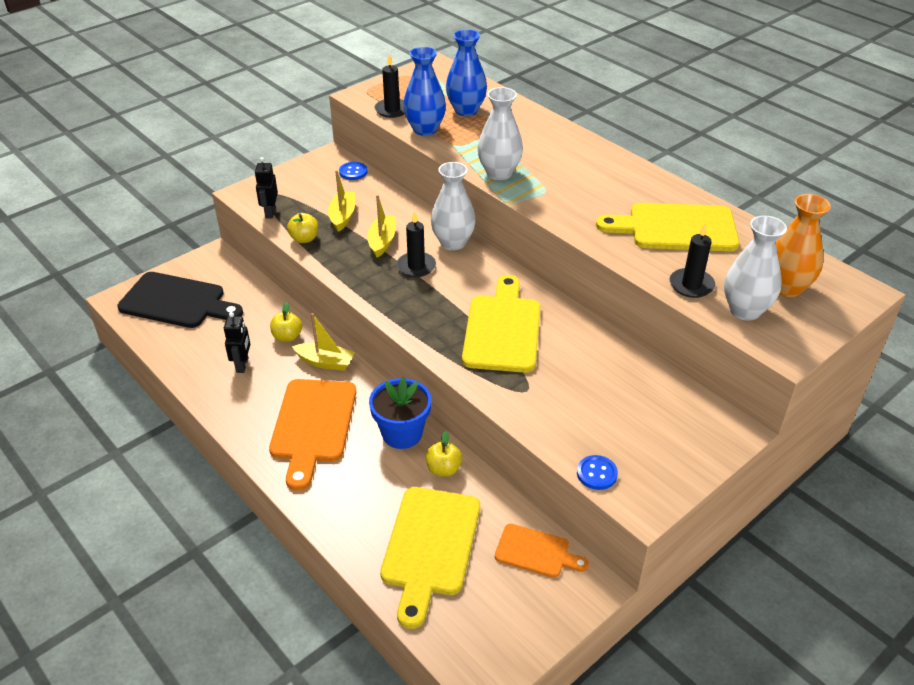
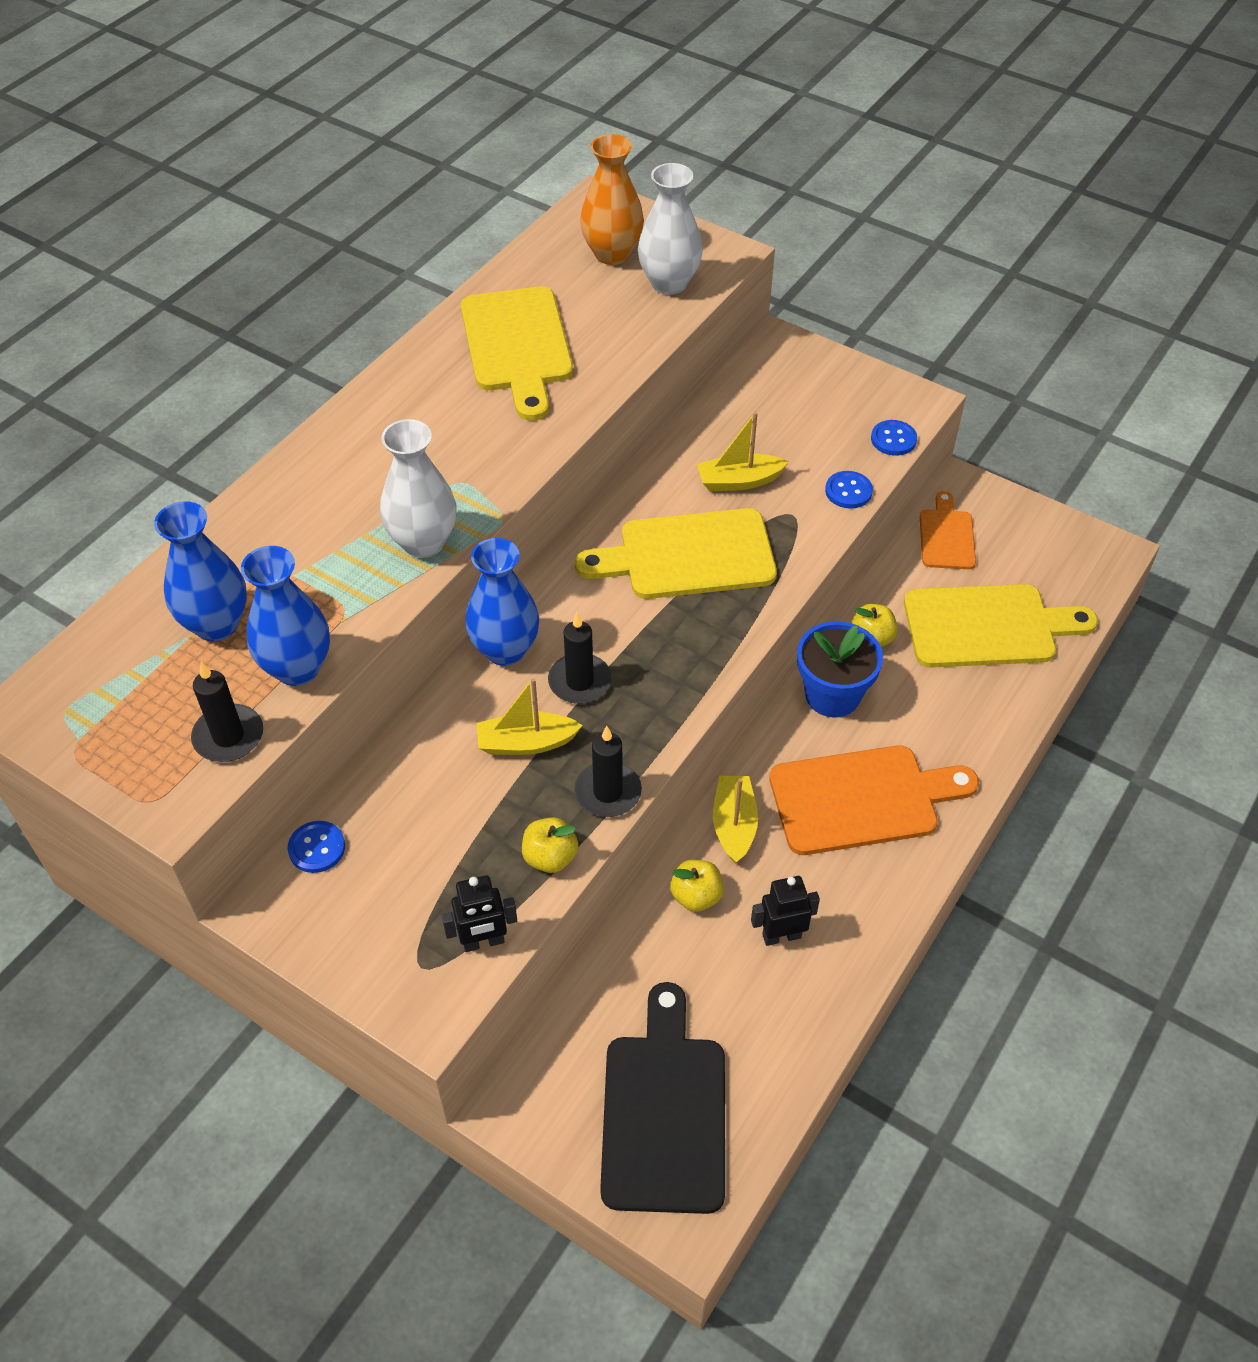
camera: 105 degrees left, 10 degrees up
(342, 216) = (468, 821): yellow boat -> yellow boat (739, 481)
(453, 243) = (505, 650): white vase -> blue vase
(542, 428) = (848, 491): none -> blue button
(691, 285) = (637, 326): black candle -> black candle (608, 792)

